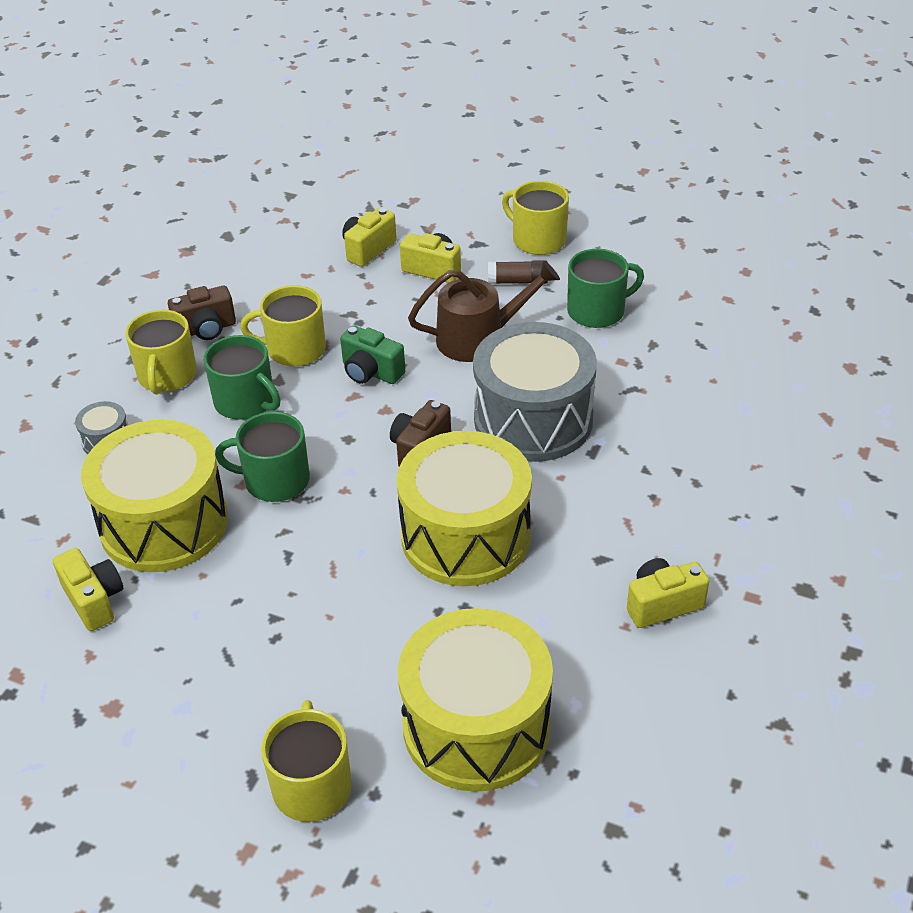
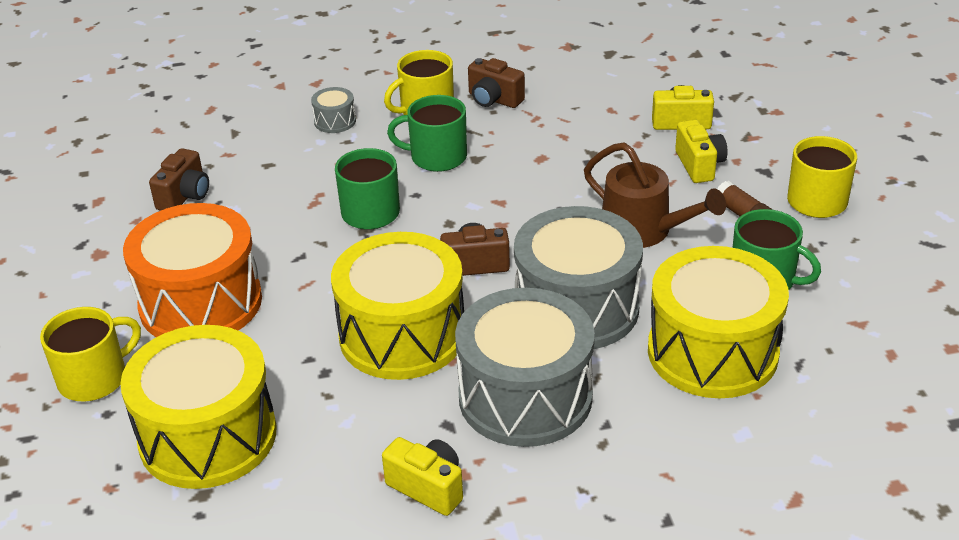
camera: 55 degrees right, 5 degrees down
(94, 600) = (185, 196): yellow camera -> brown camera
(164, 523) = (280, 186): yellow drum -> yellow drum (712, 352)
(246, 402) = (437, 157): green mug -> green mug turned 90 degrees clockwise
(280, 656) = (201, 303): none -> orange drum
(294, 349) = (519, 148): yellow mug -> none
(371, 372) = (536, 196): green camera -> none
(608, 499) = (525, 397): none -> grey drum

